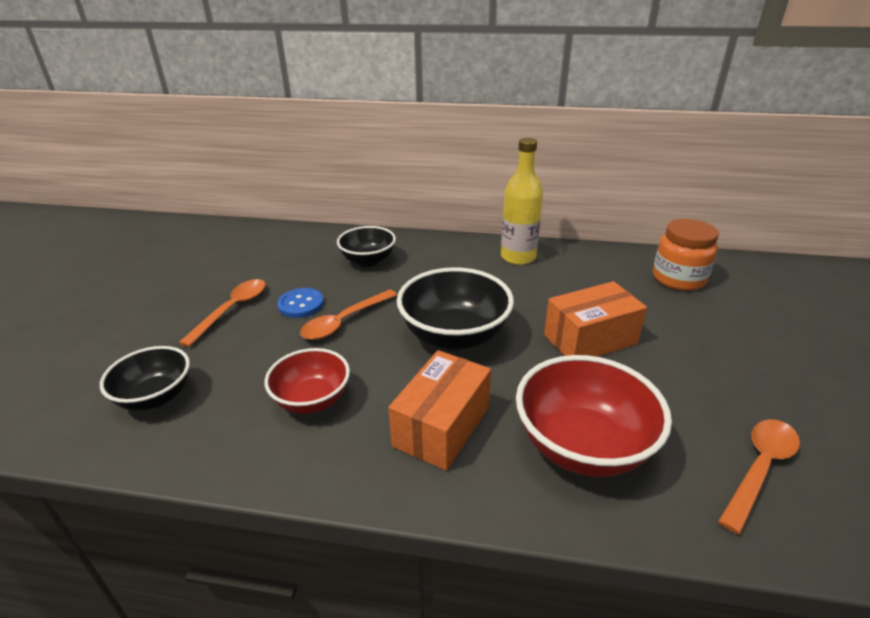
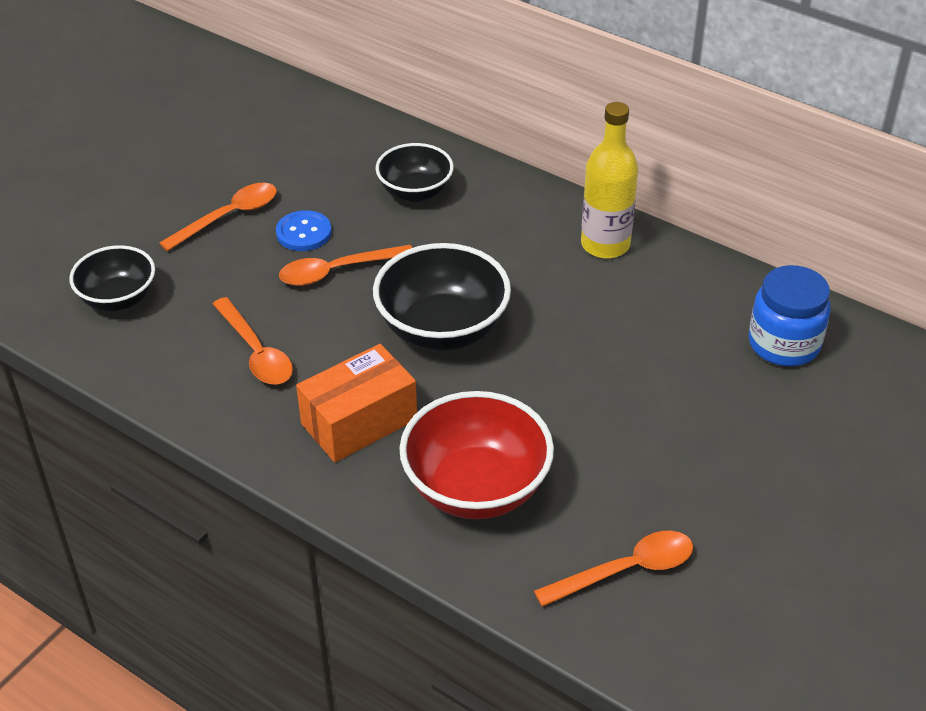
camera: 25 degrees right, 10 degrees up
(312, 400) = (256, 352): red bowl -> orange spoon
(590, 339) = (589, 385): orange box -> none
(678, 279) = (784, 344): orange jar -> blue jar

